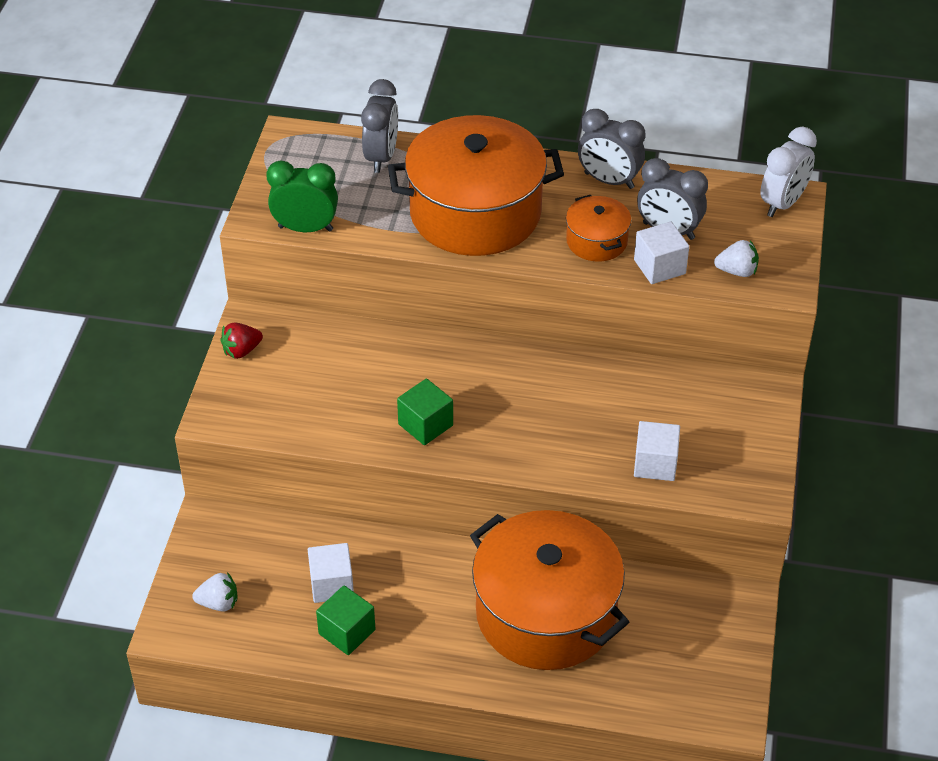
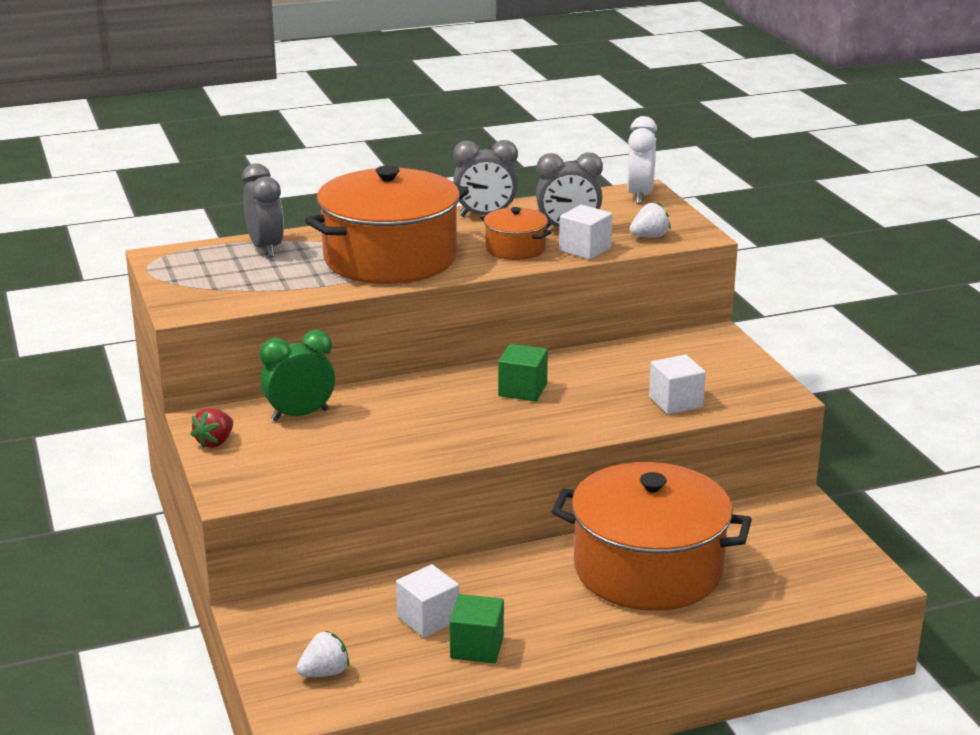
camera: 30 degrees left, 20 degrees down
(305, 228) = (239, 304): green clock -> green clock (300, 415)
(425, 425) = (448, 438): green cube -> green cube (522, 390)

